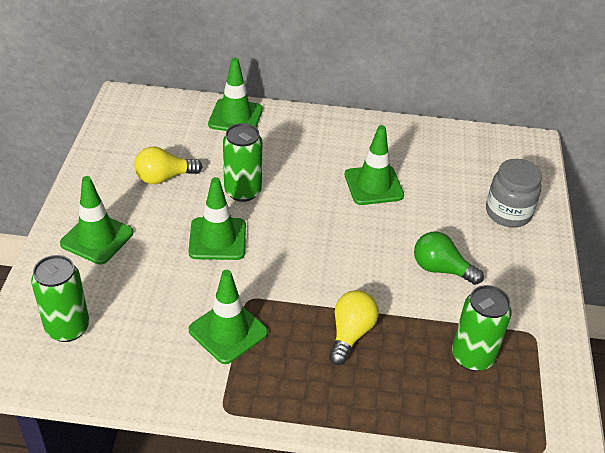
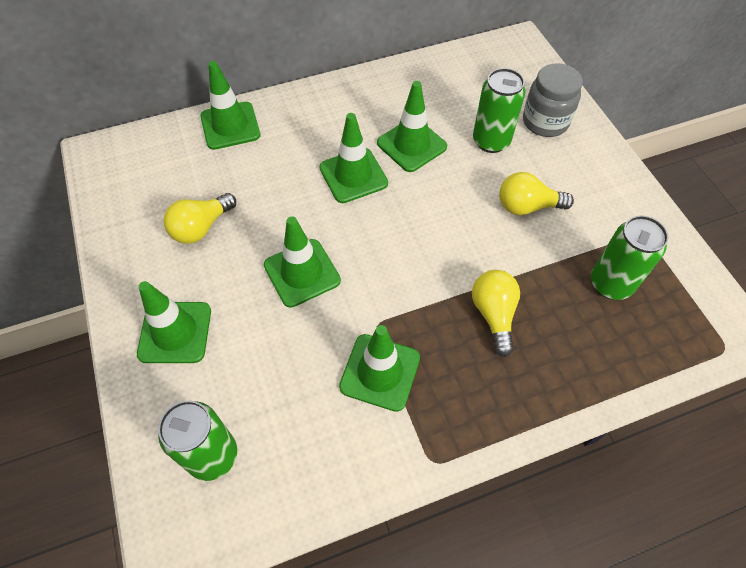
camera: 25 degrees left, 15 degrees up
(243, 191) = (292, 207): green can -> green can (491, 141)
(308, 188) = (353, 175): none -> green traffic cone
(441, 269) = (527, 206): green light bulb -> yellow light bulb

